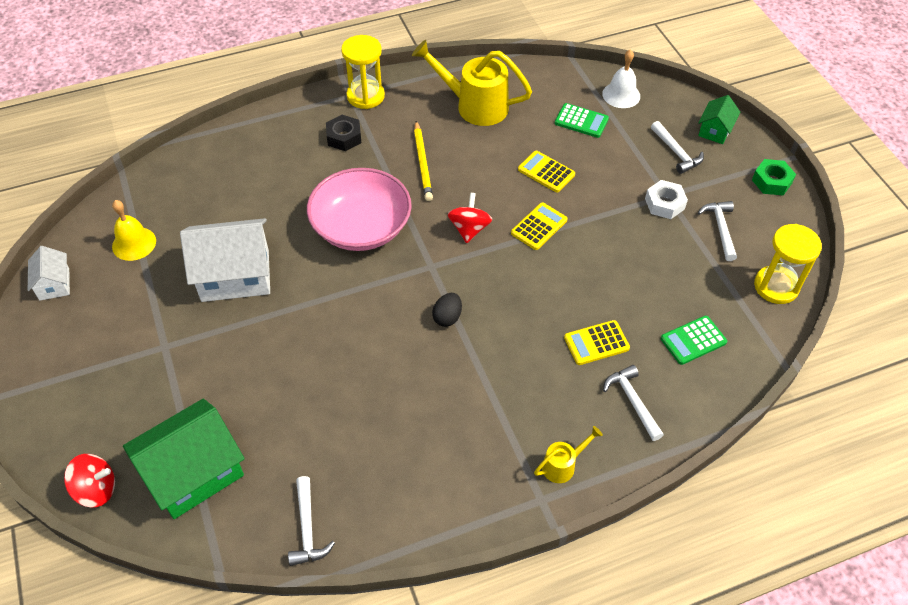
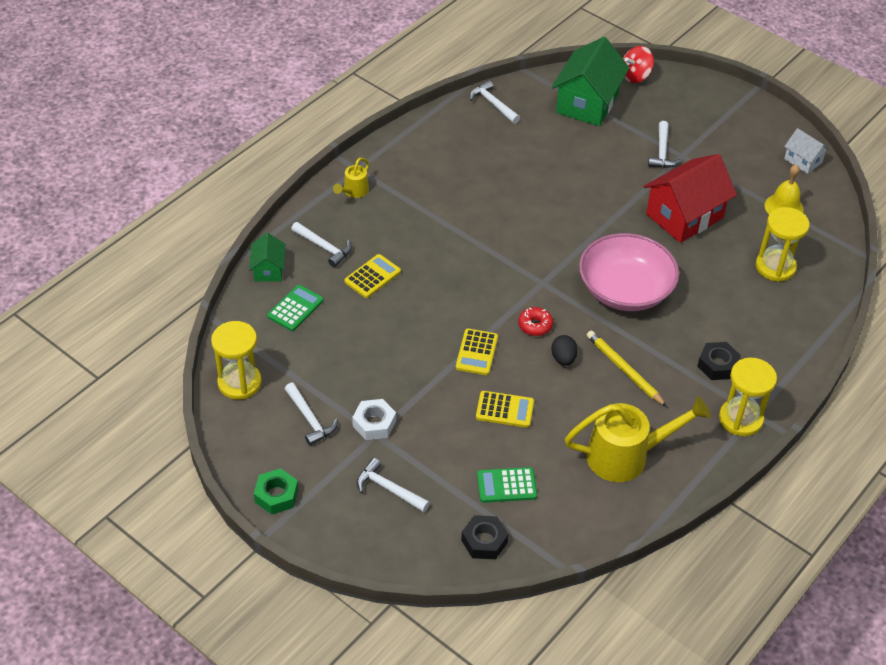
camera: 150 degrees right, 5 degrees down
(180, 360) = (662, 152): none -> white hammer
(209, 192) = (775, 267): none -> yellow hourglass
(235, 275) = (684, 216): white house -> red house
(447, 317) = (500, 250): black egg -> black egg (563, 359)
(469, 229) = (535, 325): red spinning top -> red donut
(621, 95) = (484, 541): white bell -> black nut
(715, 130) = (359, 537): green house -> green house (268, 269)

